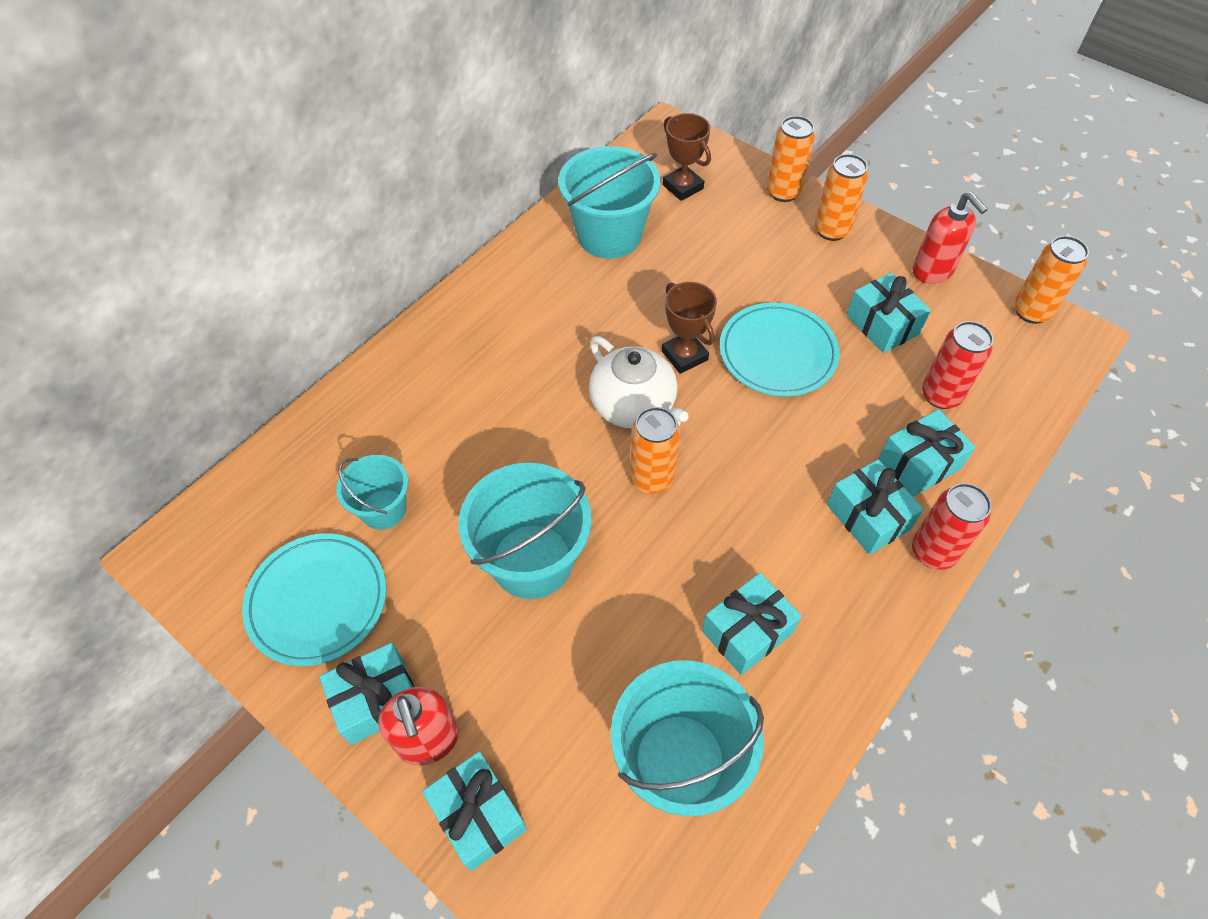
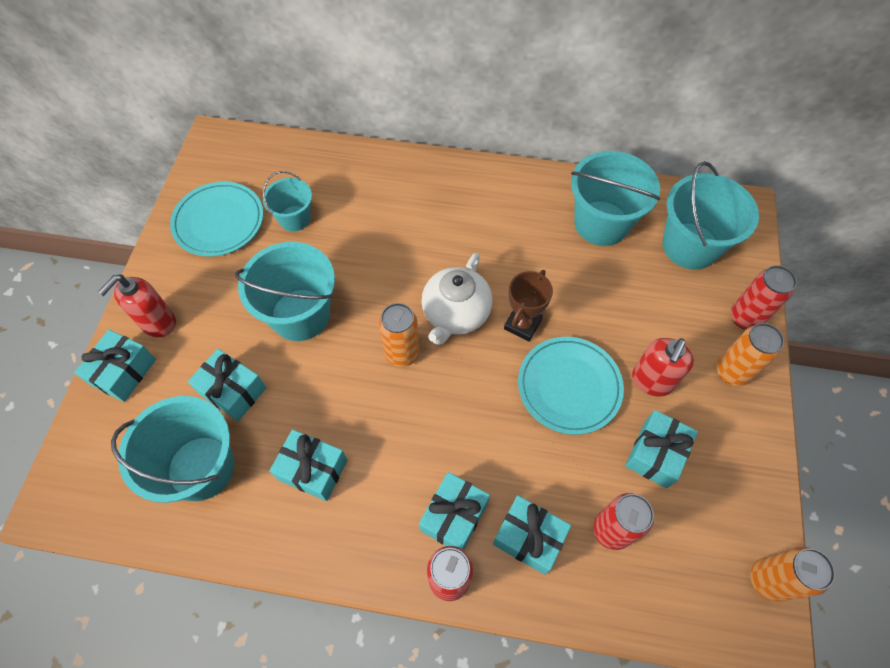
camera: 60 degrees right, 5 degrees up
(377, 700) = (171, 284): turquoise gift -> turquoise gift (233, 391)
(683, 187) = (690, 246): brown trophy -> turquoise bucket
(783, 192) = (745, 318): orange can -> red can
(932, 271) = (750, 473): red soap dispenser -> red soap dispenser (651, 381)

